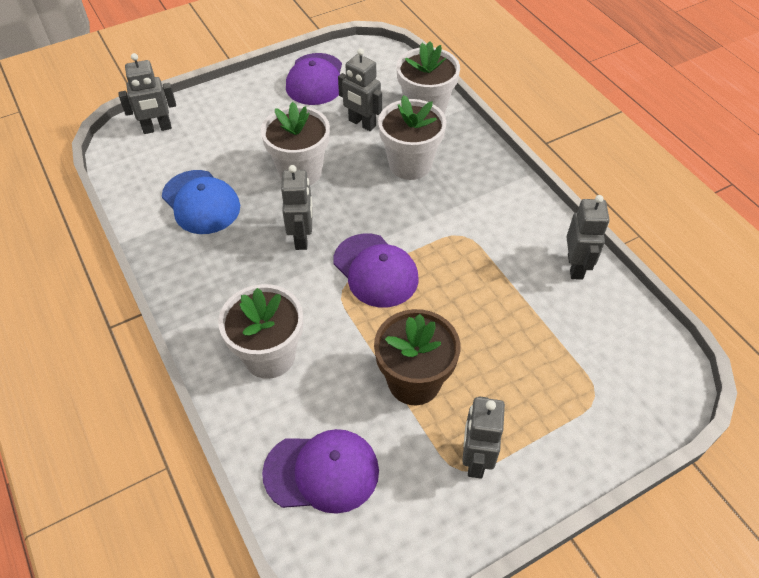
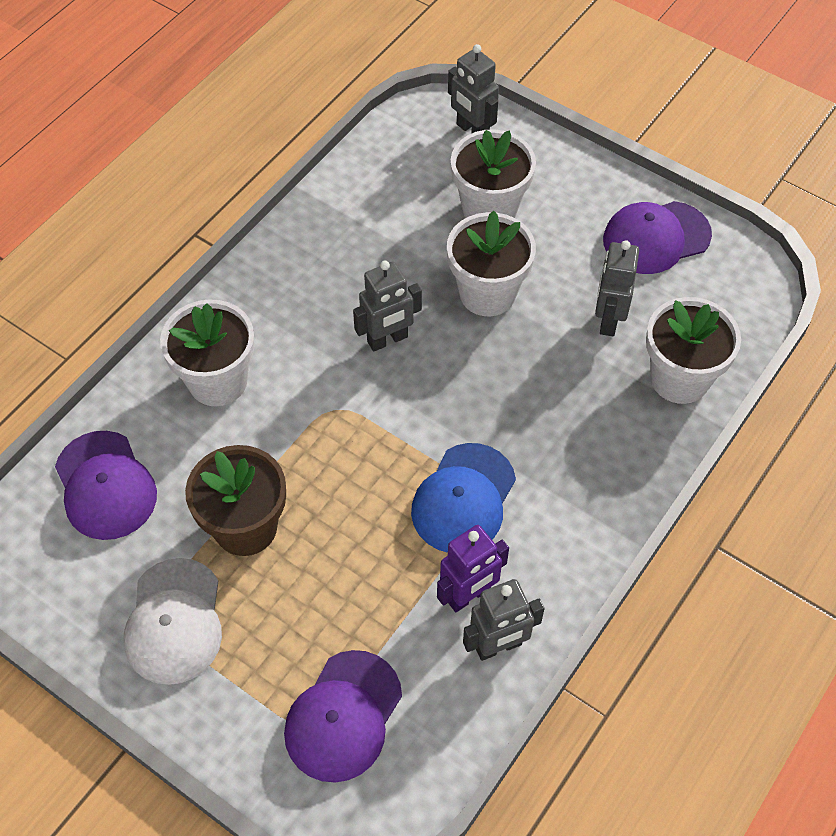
camera: 65 degrees right, 5 degrees up
(201, 202) = (387, 225): blue cap -> blue cap (463, 499)
(375, 270) = (378, 431): purple cap -> purple cap (343, 716)
(410, 164) = (568, 400): white flower pot -> white flower pot (489, 209)
(475, 459) = (174, 621): grey robot -> white cap
(531, 268) = (469, 595): none -> purple robot

